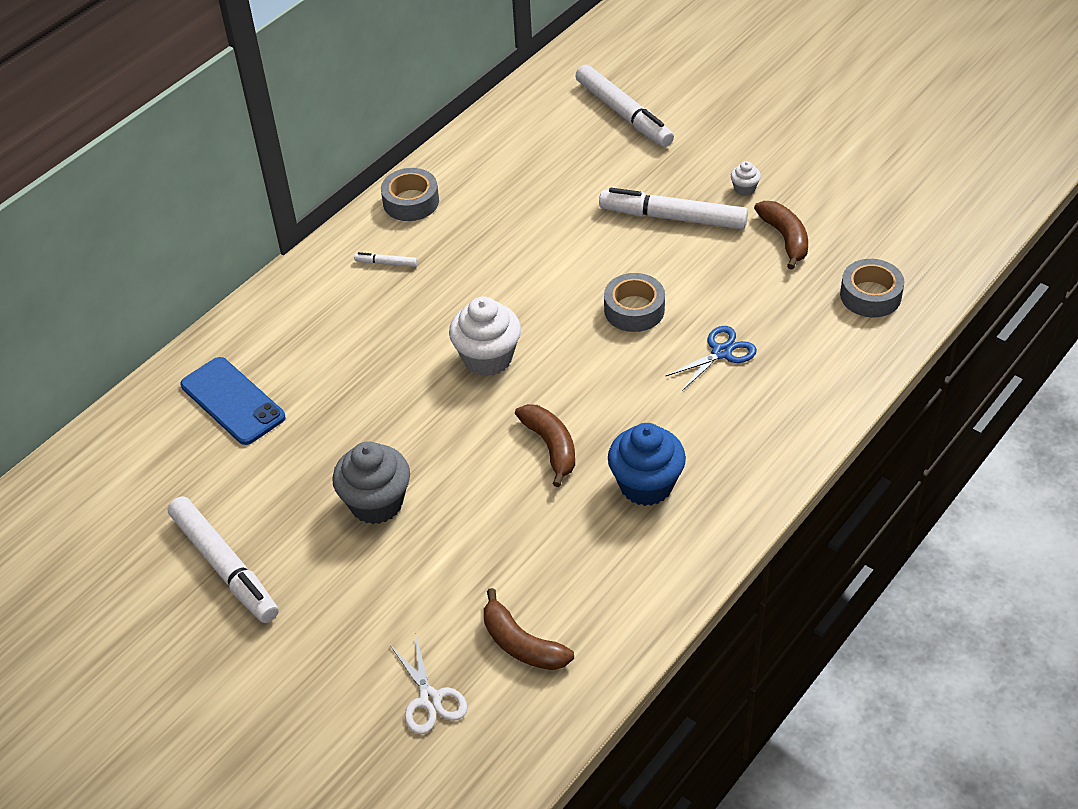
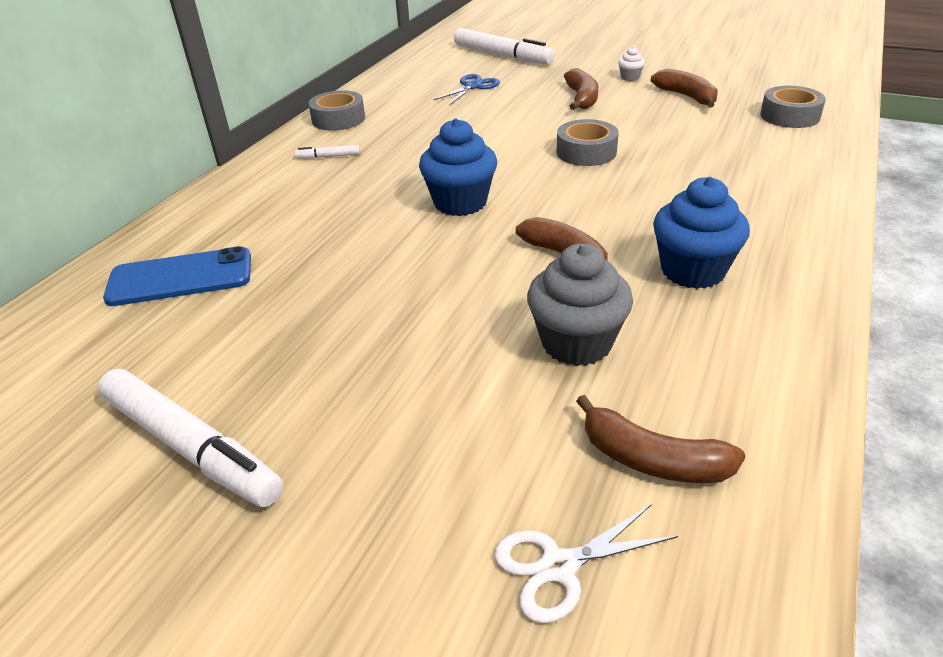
camera: 15 degrees left, 10 degrees down
(233, 401) = (180, 277): blue phone -> blue phone turned 45 degrees counterclockwise
(376, 503) = (384, 340): grey cupcake -> grey cupcake (576, 343)
(430, 699) = (558, 566): white scissors -> white scissors turned 105 degrees clockwise
(487, 358) = (460, 203): white cupcake -> blue cupcake
(673, 217) = (581, 98): white marker -> brown banana
(721, 352) = (690, 166): blue scissors -> blue scissors (473, 86)

